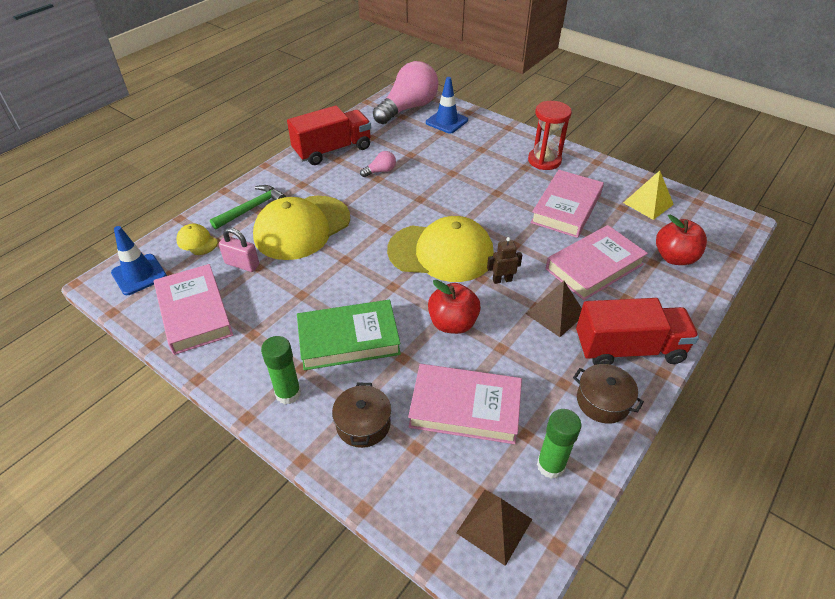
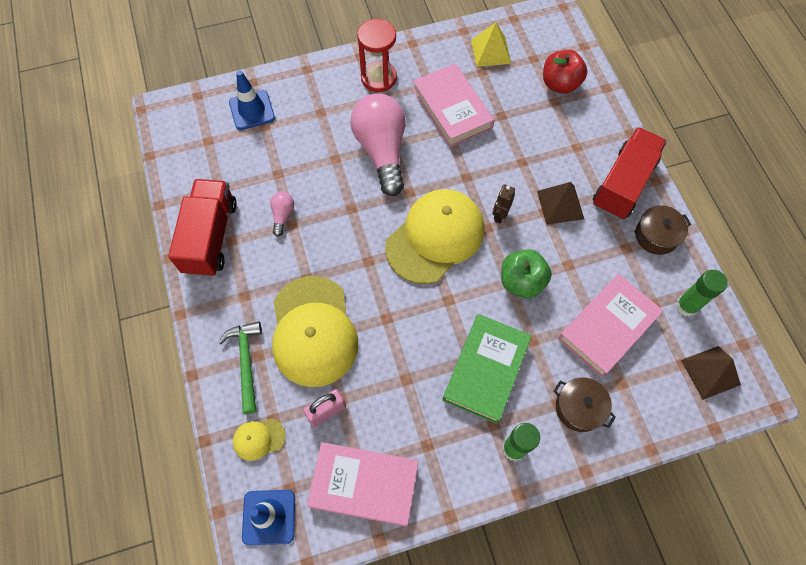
camera: 55 degrees left, 20 degrees up
(408, 108) = (198, 127): pink light bulb -> pink light bulb (382, 151)
(453, 323) = (521, 282): red apple -> green apple
(594, 267) = (531, 142): pink book -> none

